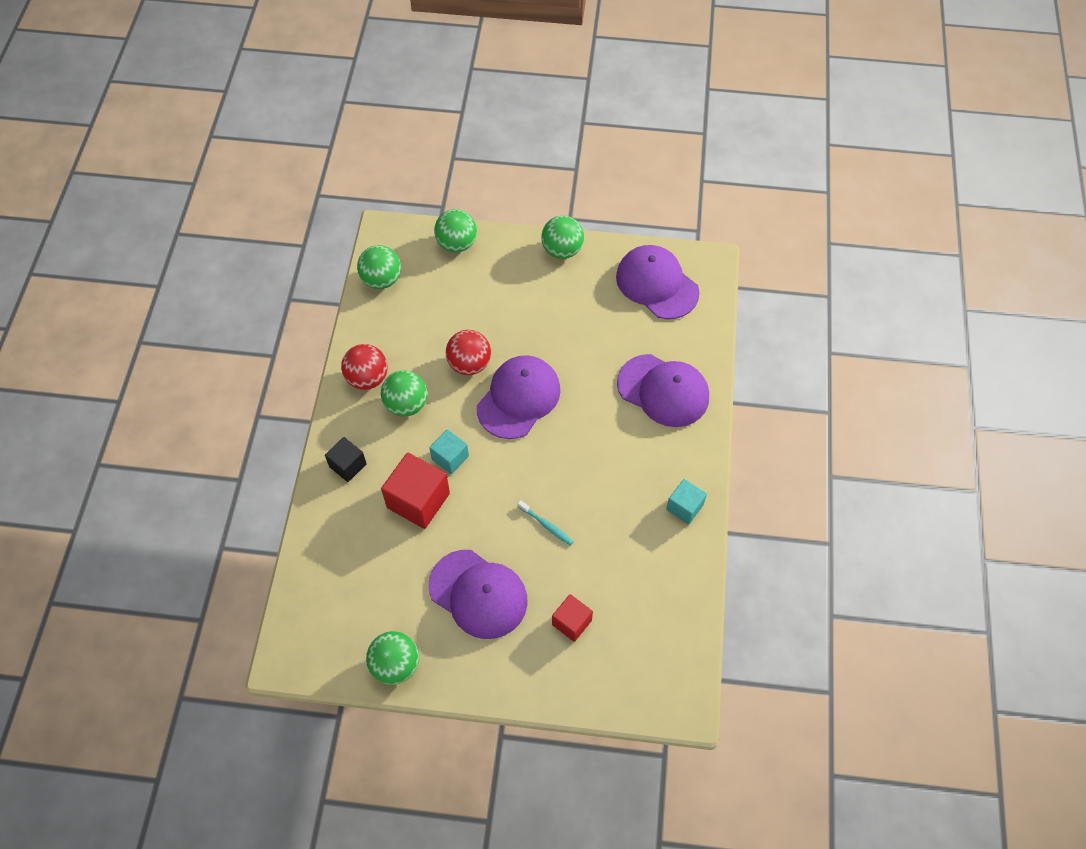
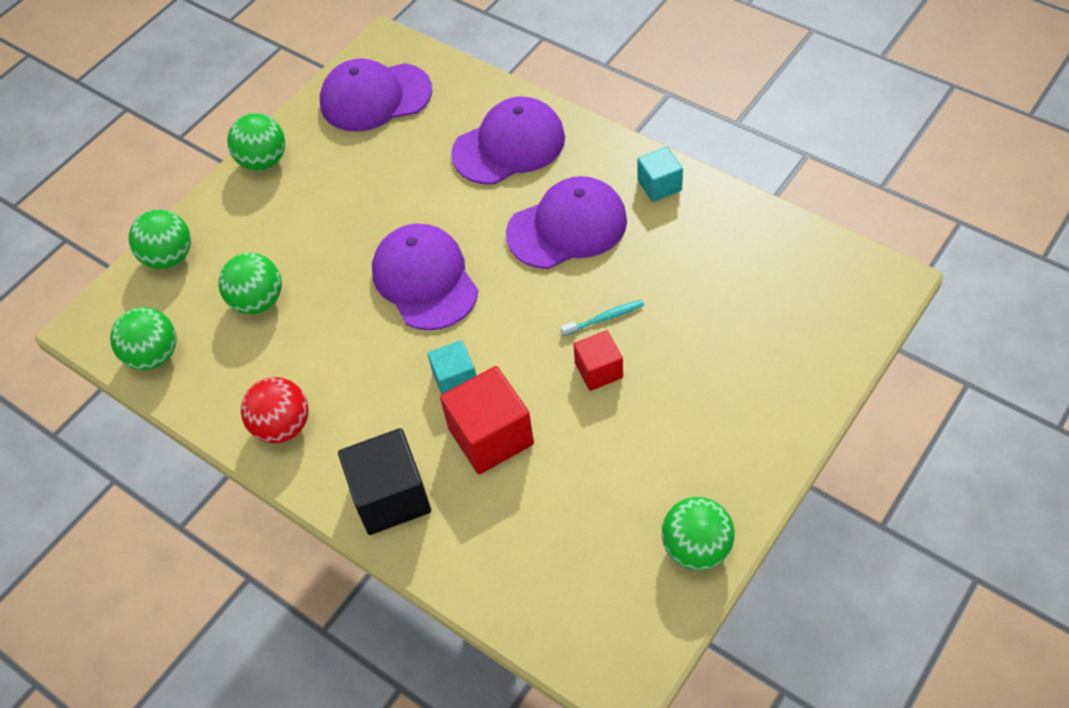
camera: 55 degrees left, 5 degrees down
(348, 465) = (391, 496): black cube -> black cube, size x1.69
(406, 404) = (351, 397): green ball -> green ball (258, 301)
(469, 364) = (344, 310): red ball -> none
(478, 594) = (651, 421): purple cap -> purple cap (567, 227)
(571, 622) = (738, 343): red cube -> red cube (598, 370)

